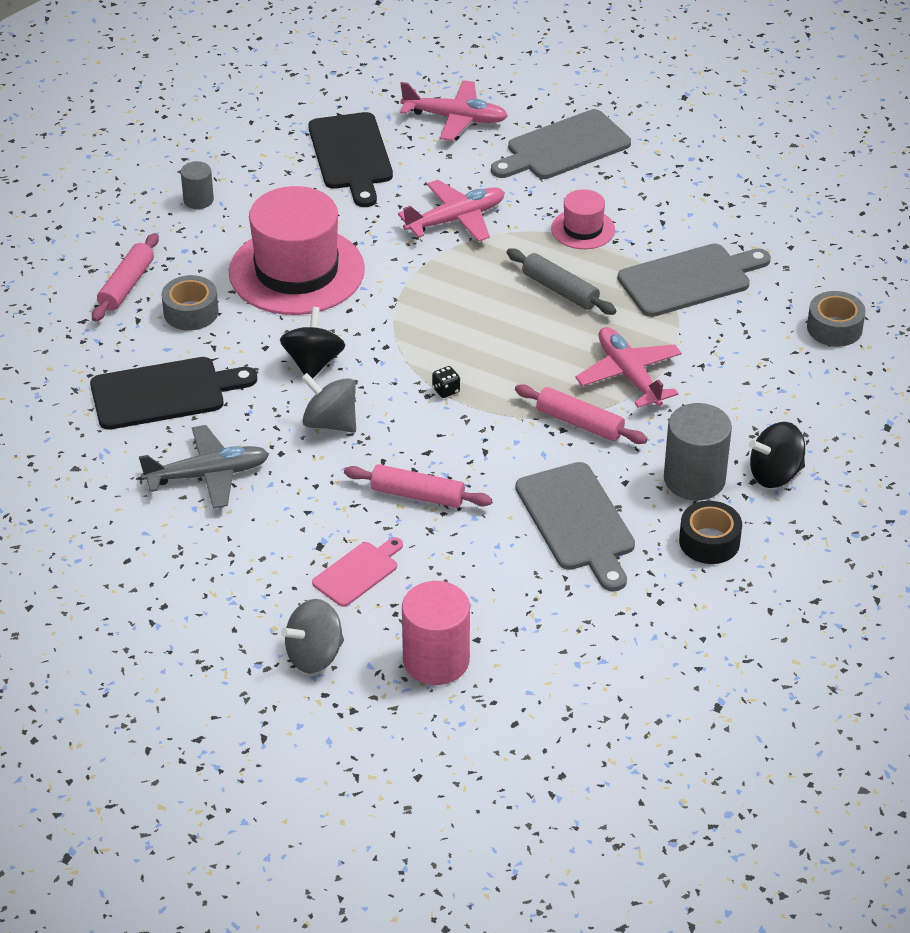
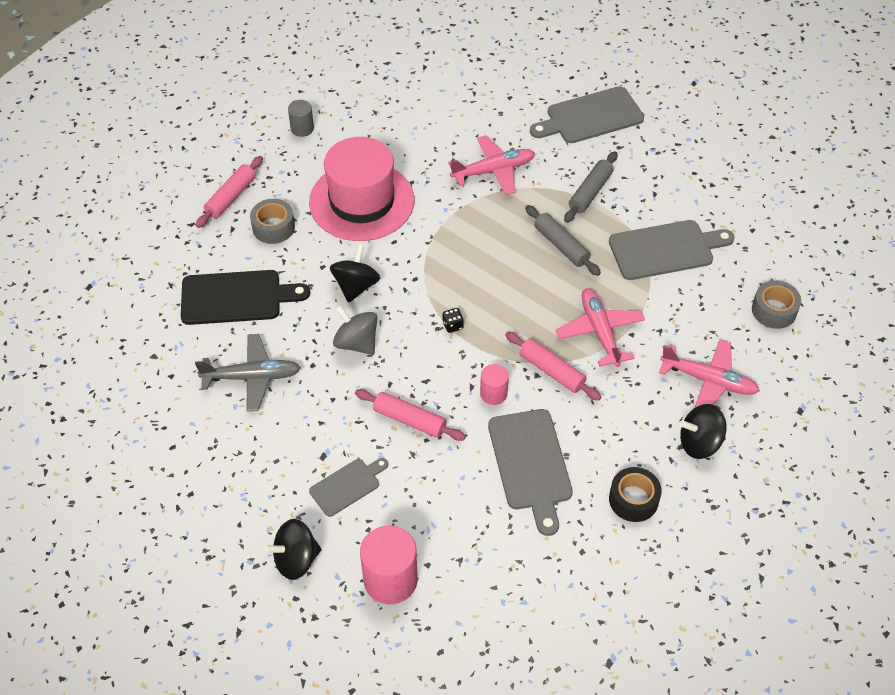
camera: 10 degrees right, 10 degrees up
(314, 655) = (296, 560): grey spinning top -> black spinning top
(351, 155) = (426, 104): black cutting board -> none
(358, 572) = (347, 486): pink cutting board -> grey cutting board
(455, 118) = (512, 81): pink plane -> pink plane (709, 381)
(514, 455) = (493, 394): none -> pink cylinder
(583, 229) = (590, 192): pink hat -> grey rolling pin
(694, 479) = (633, 438): grey cylinder -> none

